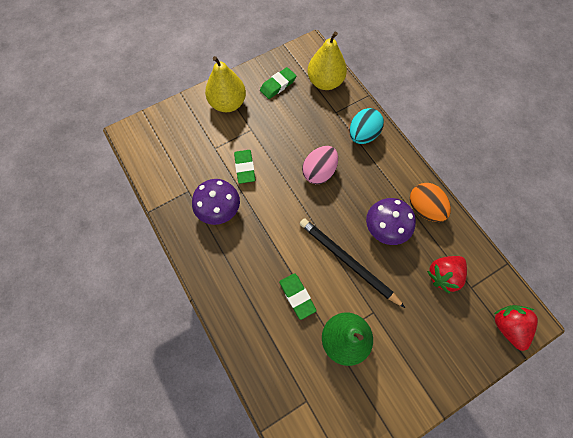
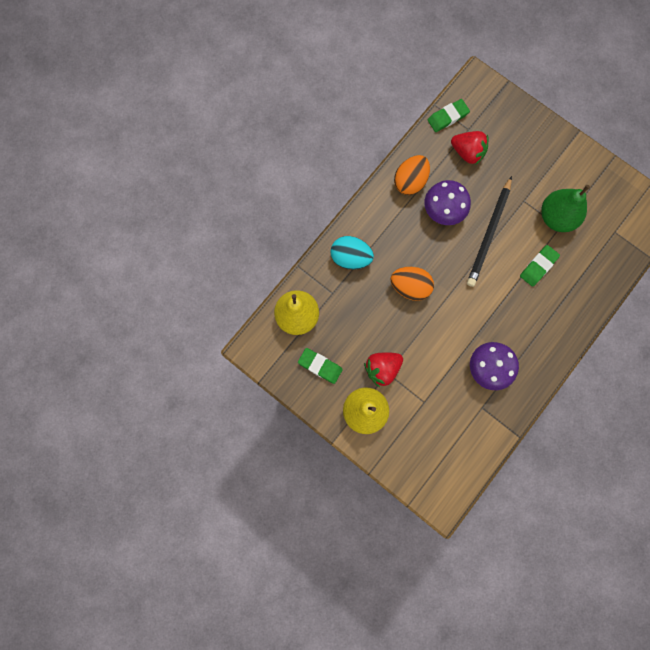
camera: 110 degrees left, 10 degrees up
(245, 168) = (434, 361): green eraser -> green eraser (447, 117)
(319, 172) = (410, 287): pink egg -> orange egg
(508, 326) = (489, 96): red strawberry -> red strawberry (382, 369)

